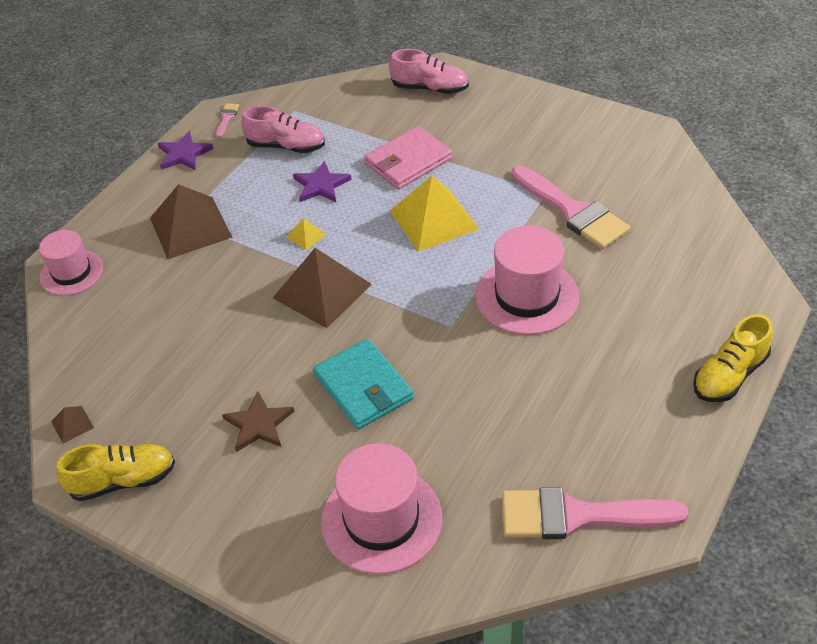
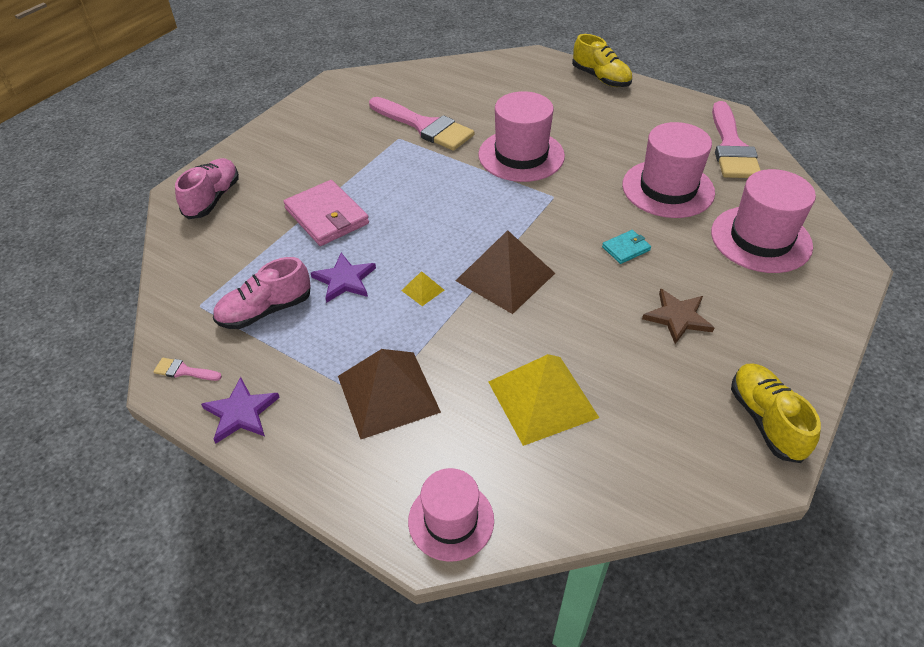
camera: 90 degrees left, 0 degrees up
(72, 424) = (702, 480): brown pyramid -> none
(286, 146) = (265, 310): pink shoe -> pink shoe turned 135 degrees counterclockwise
(363, 387) = (626, 248): turquoise wallet -> turquoise wallet, size x0.50
(434, 219) = (417, 202): yellow pyramid -> yellow pyramid (542, 399)
(475, 434) = (668, 189): none -> pink hat
(572, 211) = (424, 126): pink brush -> pink brush turned 75 degrees clockwise

